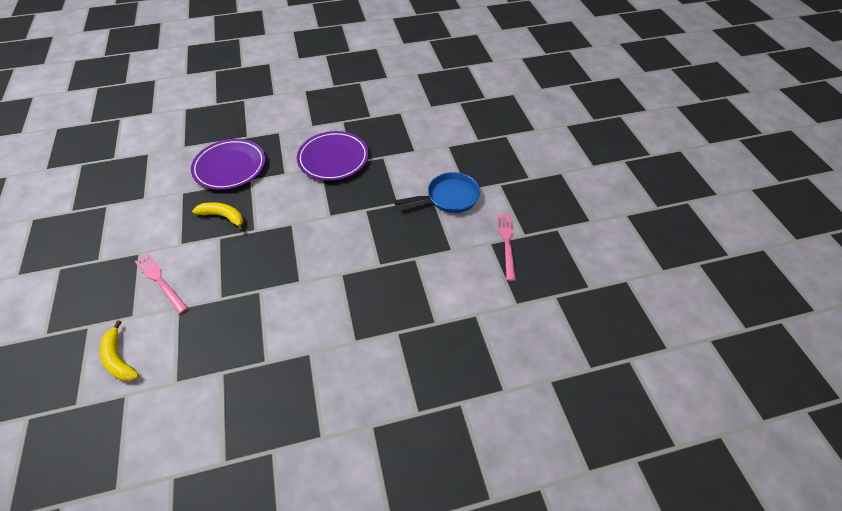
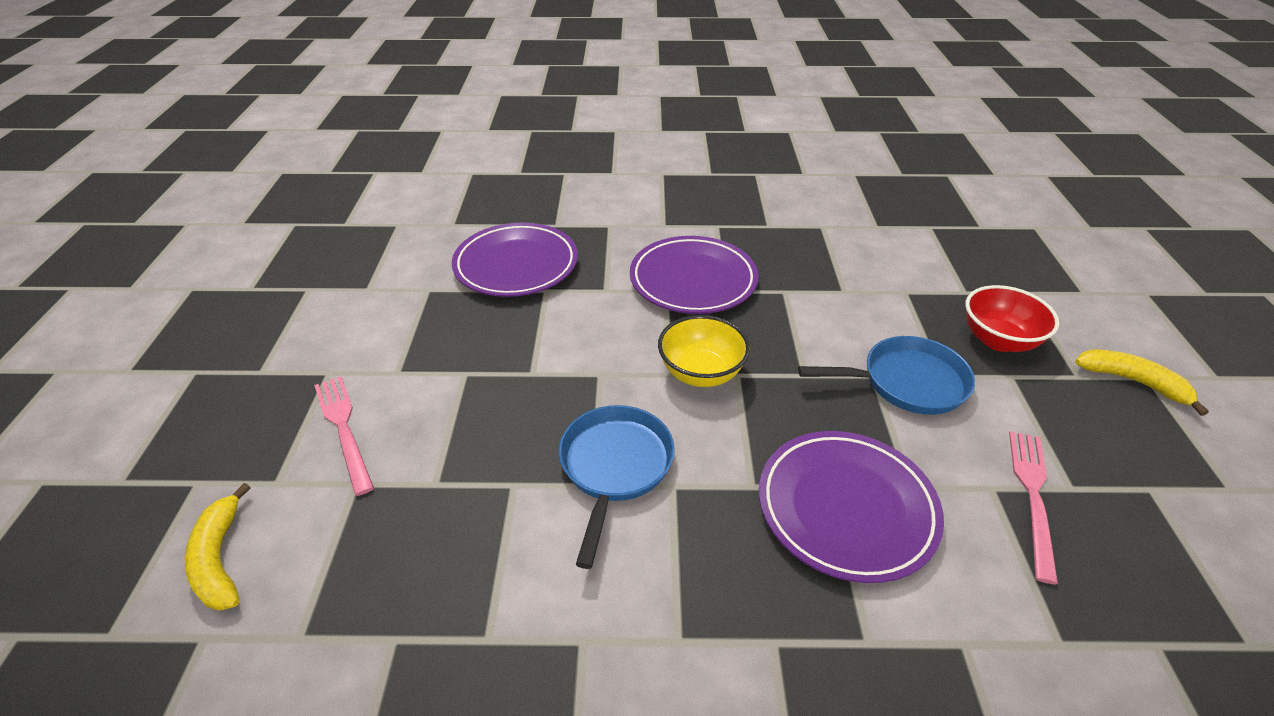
camera: 15 degrees right, 10 degrees down
(223, 217) = (483, 340): yellow banana -> yellow banana (1133, 381)
(310, 271) = (615, 467): none -> blue pan
(345, 212) = (701, 373): none -> yellow bowl
(423, 266) = (846, 508): none -> purple plate
(493, 165) = (998, 340): none -> red bowl

